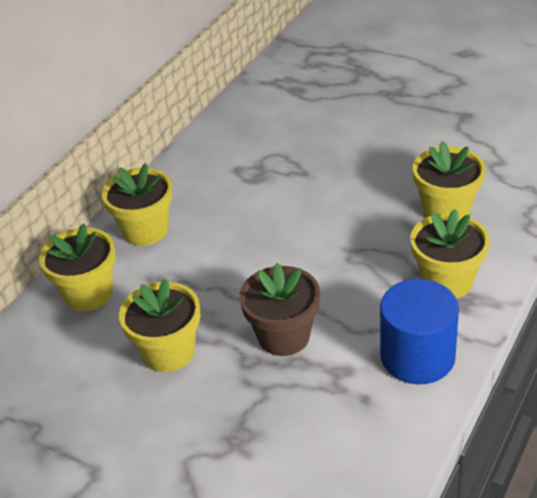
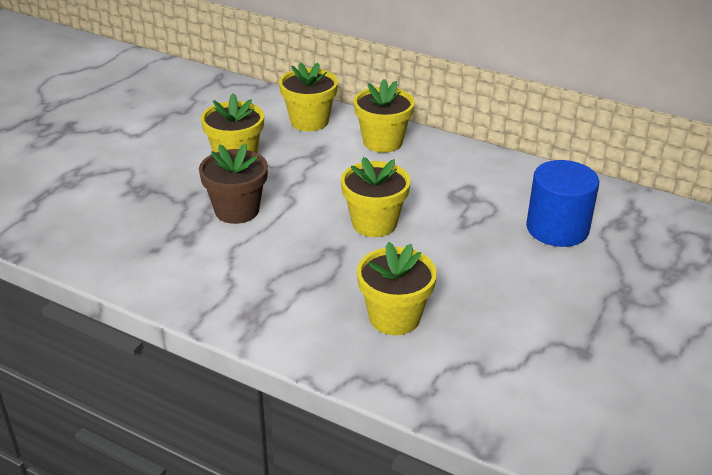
camera: 85 degrees right, 5 degrees down
(417, 356) = (191, 281): blue cylinder -> blue cylinder (557, 228)
(447, 282) = (282, 307): yellow flower pot -> yellow flower pot (374, 223)

